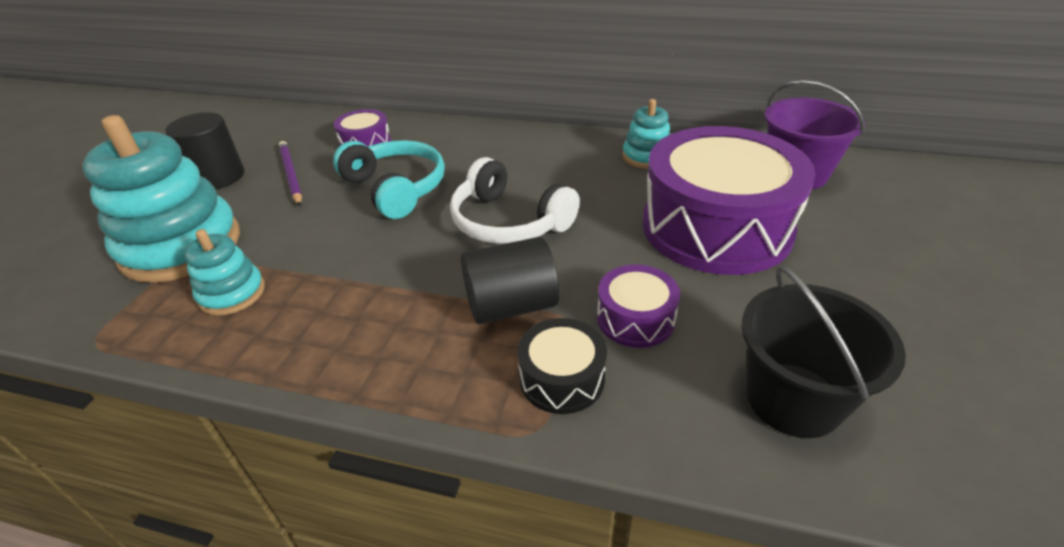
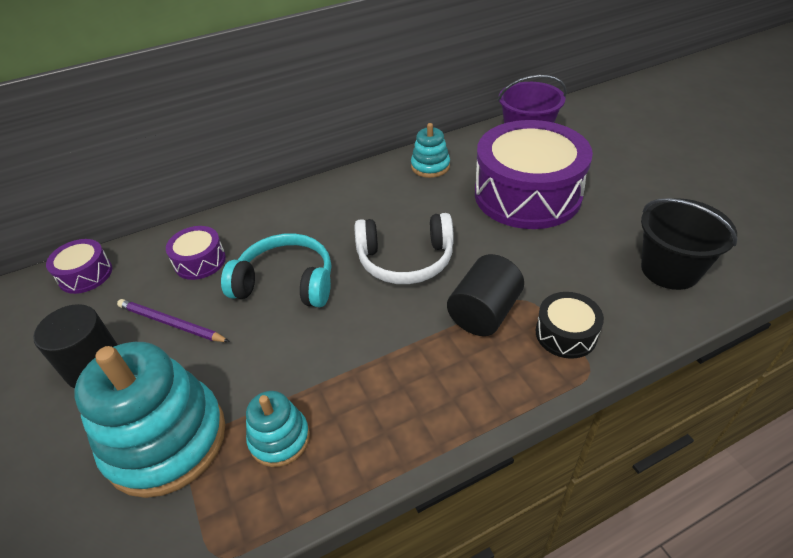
camera: 40 degrees left, 5 degrees up
(635, 318) = (557, 275): purple drum -> purple drum (85, 274)

